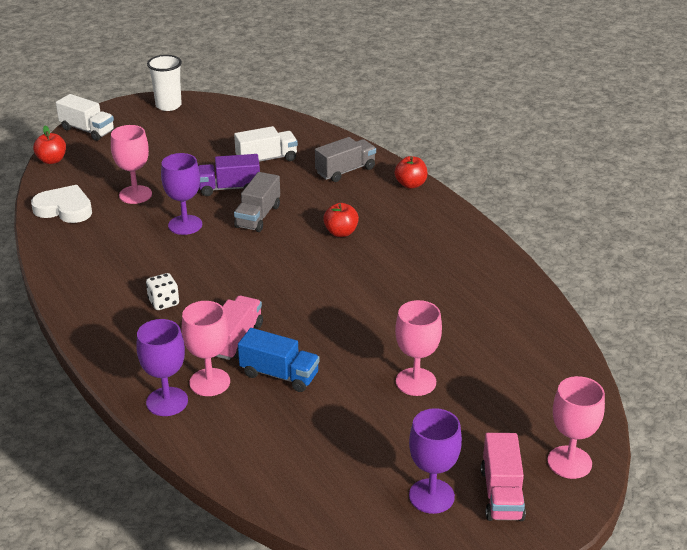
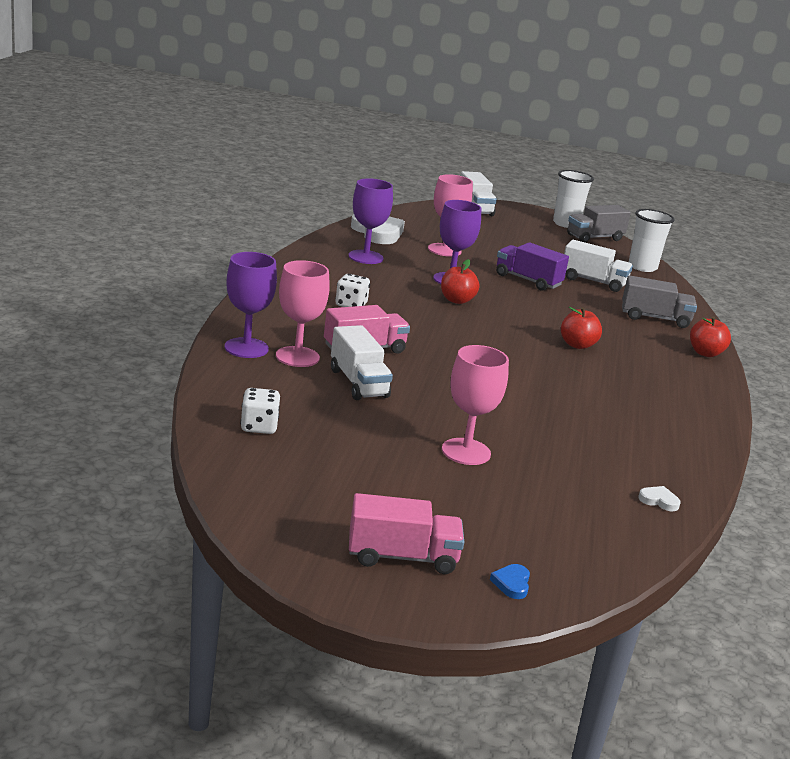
camera: 40 degrees right, 10 degrees down
(52, 160) = (417, 209): red apple -> red apple (457, 300)
(258, 216) = (521, 303): grey truck -> grey truck (594, 238)
(273, 121) = (642, 267): none -> white cup
(279, 375) = (358, 383): blue truck -> white truck
(285, 465) = (259, 427): none -> white dice
(431, 496) = (337, 516): purple goblet -> purple goblet (365, 257)
(501, 494) = (402, 557): pink truck -> pink truck turned 135 degrees counterclockwise
(546, 335) = (659, 501): none -> white heart
(569, 462) = (512, 584): pink goblet -> blue heart

